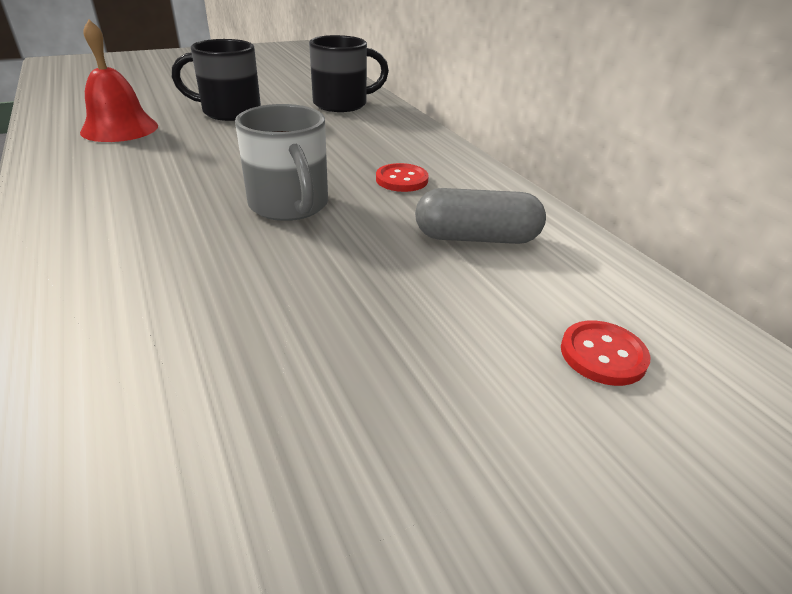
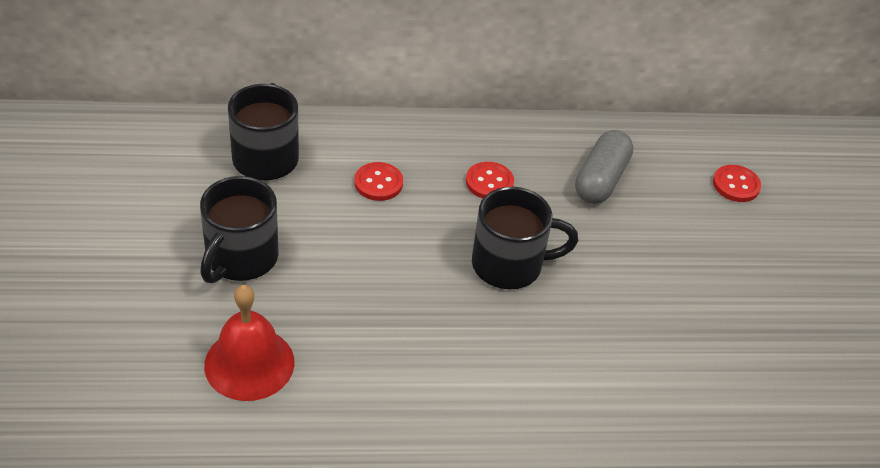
camera: 70 degrees left, 10 degrees up
(289, 205) = (509, 265): grey mug -> black mug
(352, 139) = (378, 183): none -> red button

